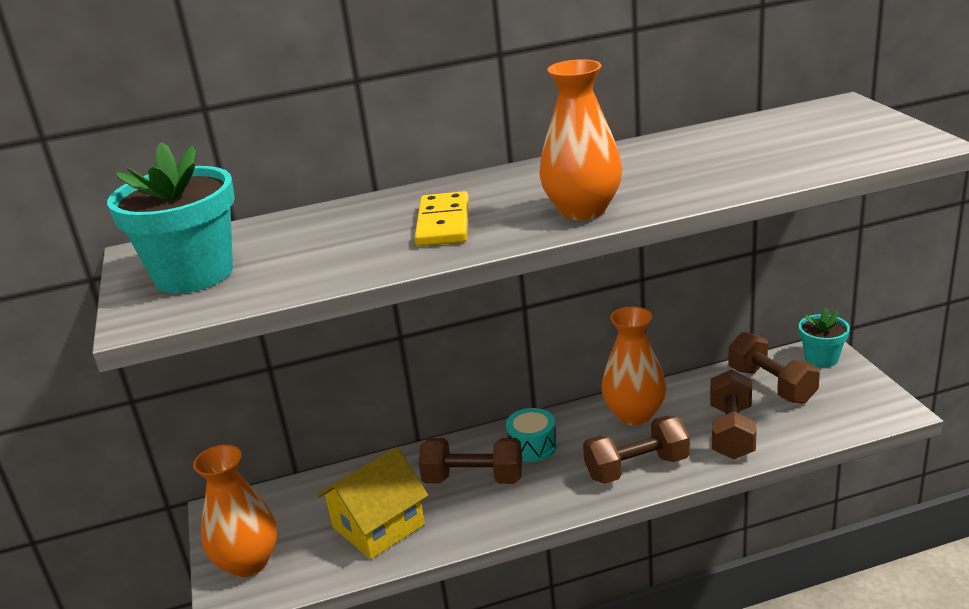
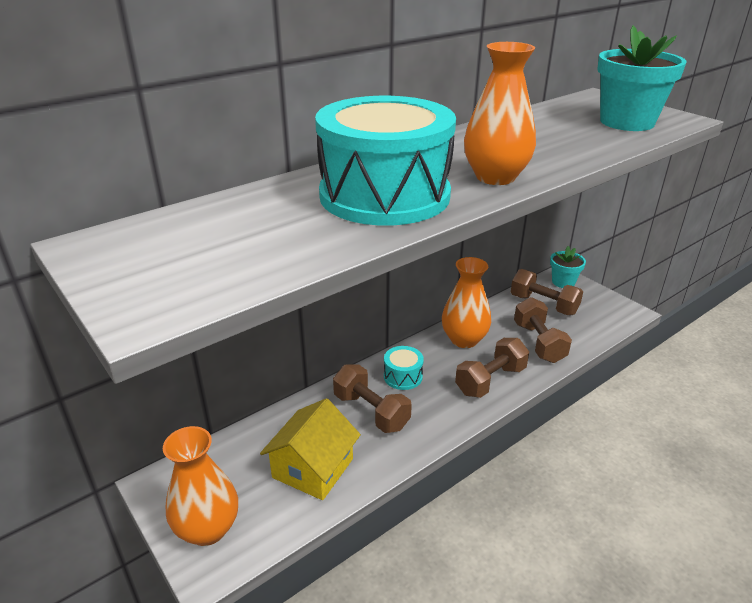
camera: 25 degrees left, 5 degrees up
(194, 274) = (167, 262): turquoise flower pot -> turquoise flower pot (627, 122)
(443, 223) = (384, 195): yellow domino -> turquoise drum
(473, 479) = (371, 411): brown dumbbell -> brown dumbbell turned 60 degrees clockwise

